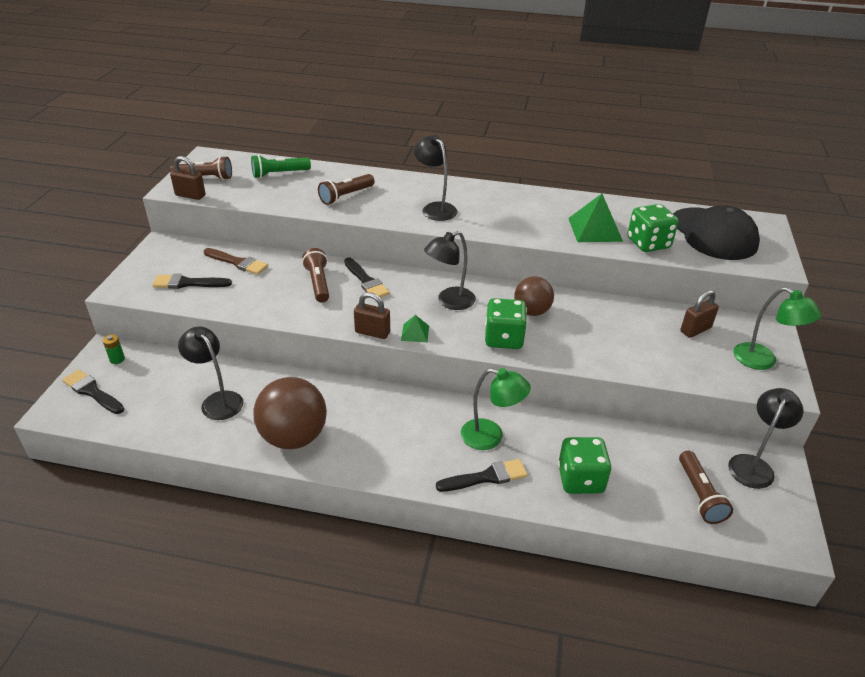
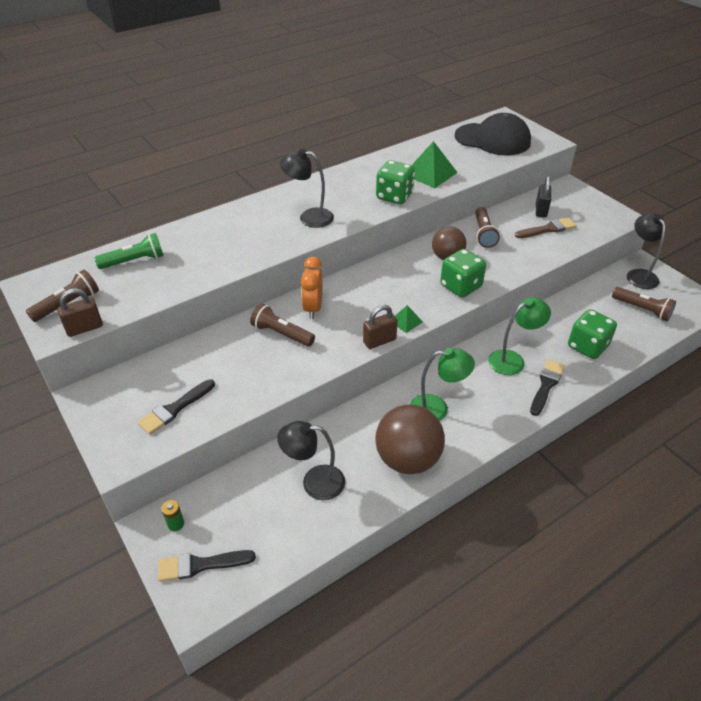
camera: 45 degrees left, 5 degrees up
(238, 262) = (188, 363): brown brush -> brown brush (548, 229)
(279, 174) = (134, 261): green flashlight -> green flashlight turned 135 degrees counterclockwise
(346, 196) = (226, 247): brown flashlight -> brown flashlight (483, 234)
(366, 281) = (313, 308): black brush -> orange clock
(449, 302) = (391, 284): black lamp -> none
(648, 243) = (472, 165): green dice -> green dice (394, 196)
(695, 330) = (541, 210): brown padlock -> black padlock
(763, 361) = (593, 208): green lamp -> green lamp (437, 408)

